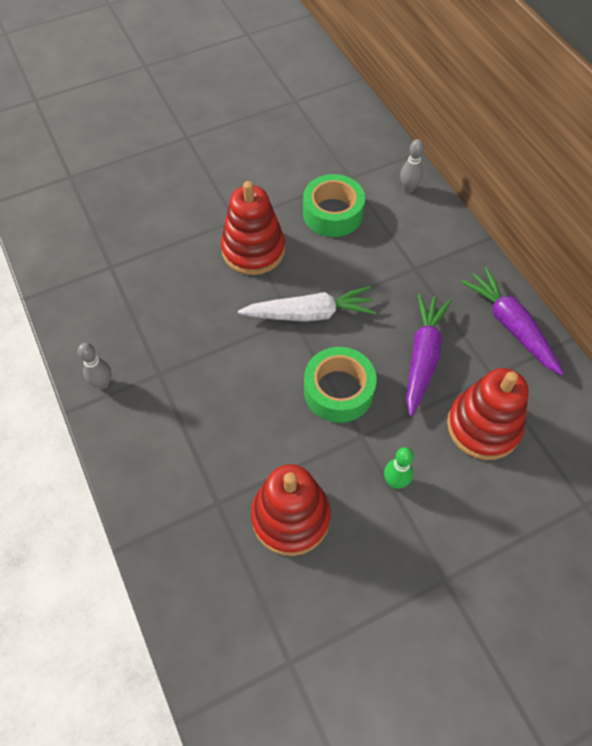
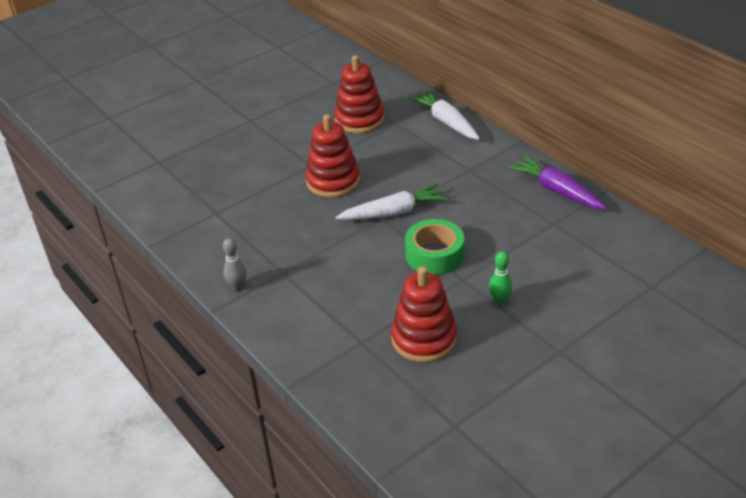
camera: 10 degrees left, 20 degrees down
(333, 213) = (390, 147): green tape -> none
(408, 188) = (446, 122): grey bowling pin -> white carrot
(423, 357) = (494, 222): purple carrot -> none
(483, 426) = (557, 255): red stacking toy -> red stacking toy (359, 120)

